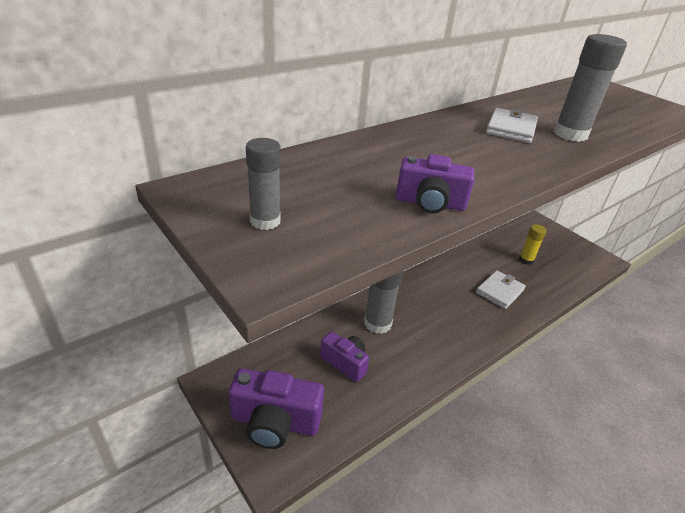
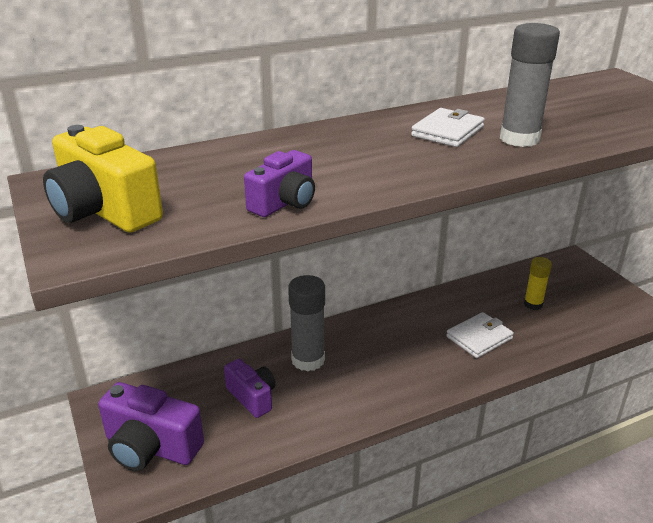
camera: 15 degrees right, 5 degrees down
(265, 221) = (104, 211): grey glue stick -> yellow camera
(430, 203) = (284, 203): purple camera -> purple camera turned 75 degrees counterclockwise

